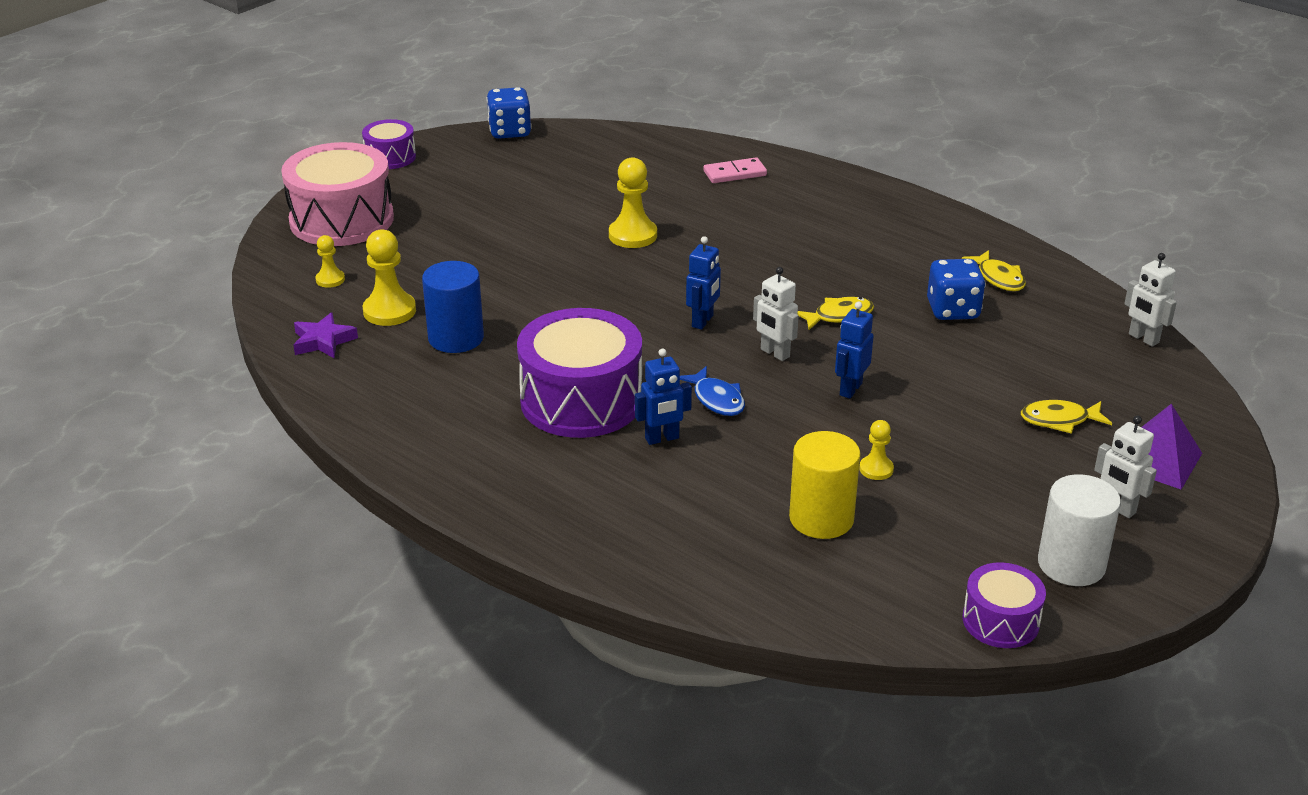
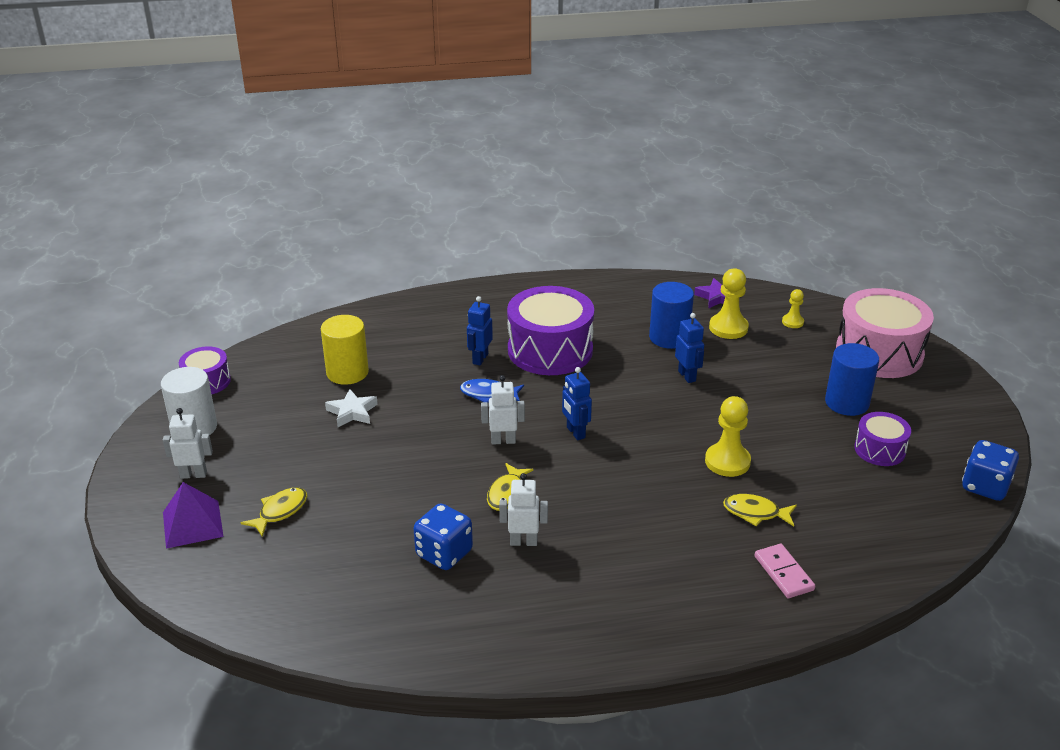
camera: 130 degrees right, 0 degrees up
(390, 157) = (977, 408): purple drum -> purple drum (879, 450)
(459, 211) = (847, 403): none -> blue cylinder
(734, 173) = (784, 573): pink domino -> pink domino turned 45 degrees counterclockwise
(850, 389) = (428, 448): blue robot -> blue robot (687, 376)
(876, 469) = (352, 412): yellow pawn -> white star
(998, 278) = (450, 612): yellow fish -> yellow fish (755, 513)
(1143, 338) = (282, 628): white robot -> white robot (523, 542)

